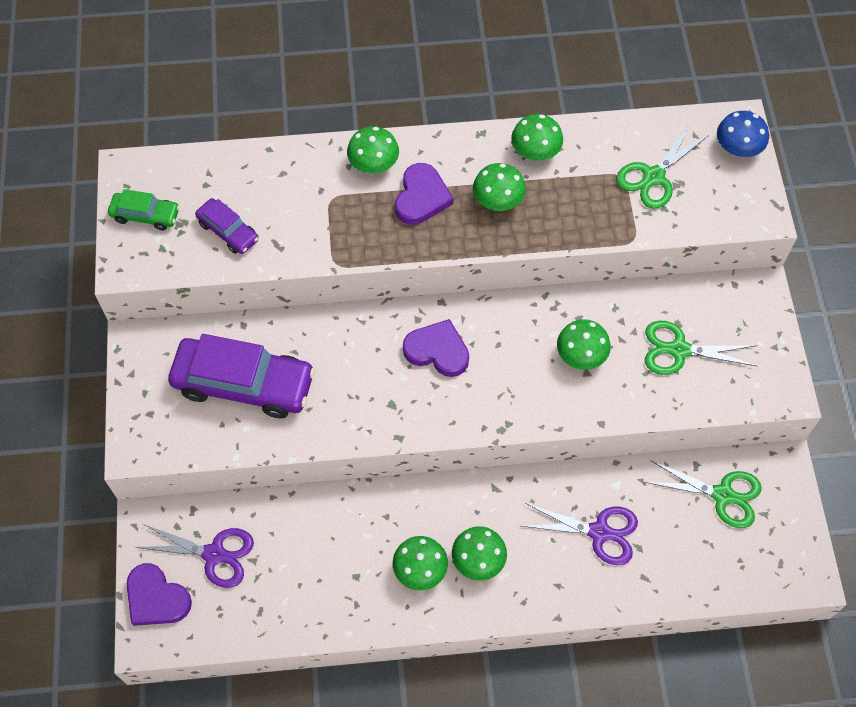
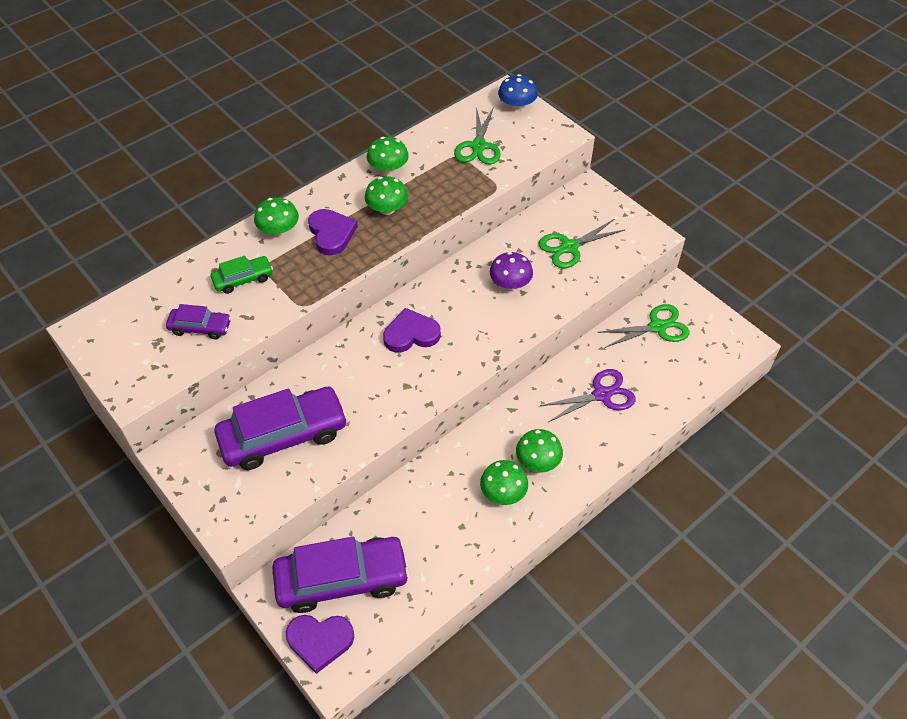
camera: 35 degrees left, 10 degrees down
(145, 215) = (122, 351): green car -> green car (243, 279)
(214, 554) = (342, 579): purple scissors -> purple car
(581, 355) = (510, 283): green mushroom -> purple mushroom

